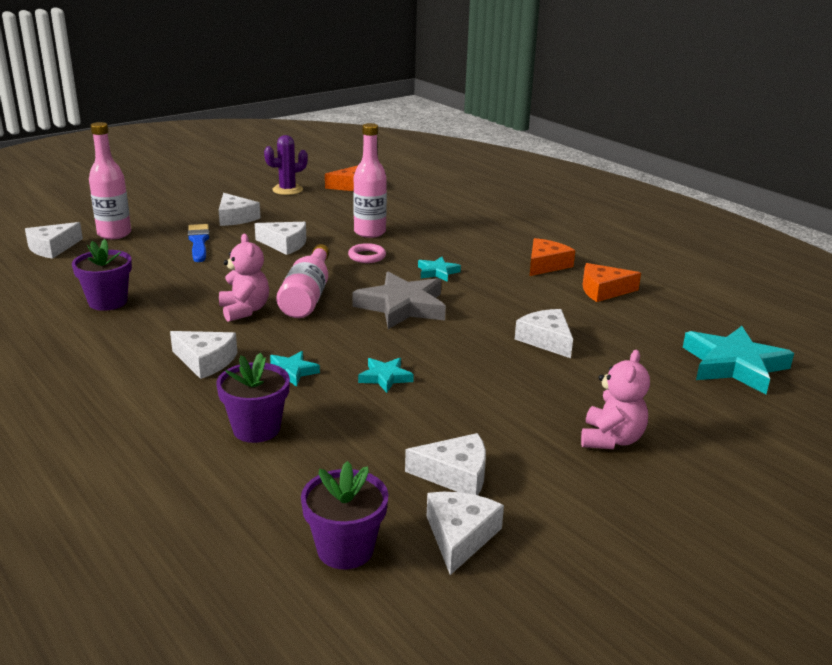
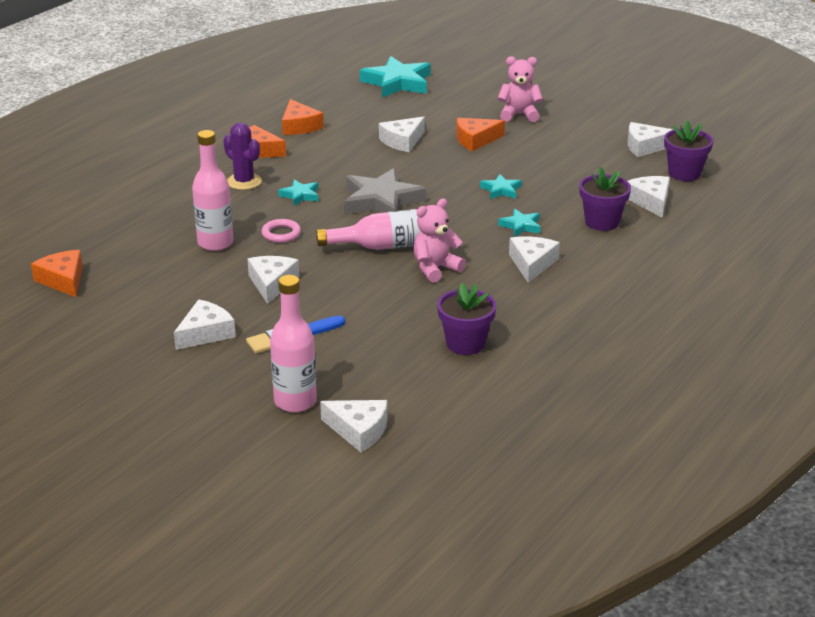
camera: 105 degrees left, 5 degrees up
(287, 190) = (91, 321): purple cactus -> purple cactus (244, 182)
(455, 475) = (593, 153): white cheese -> white cheese (650, 201)
(534, 388) = (475, 140): none -> orange cheese

